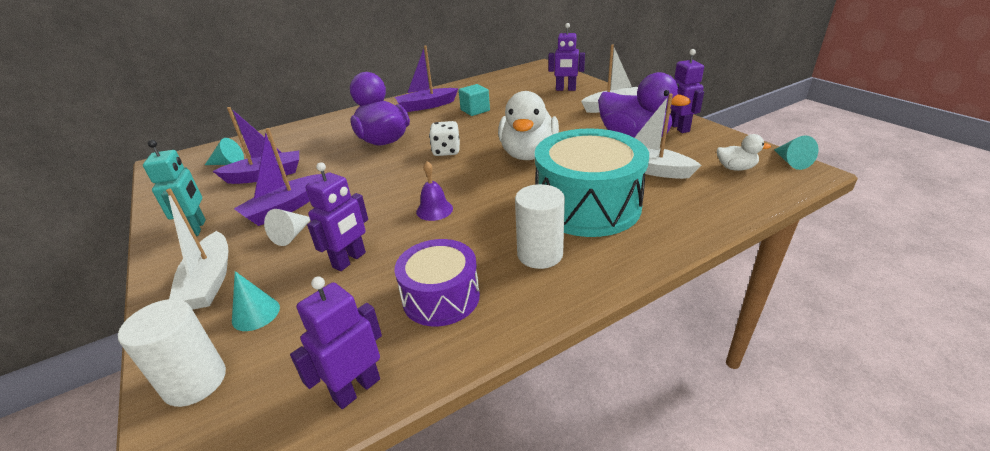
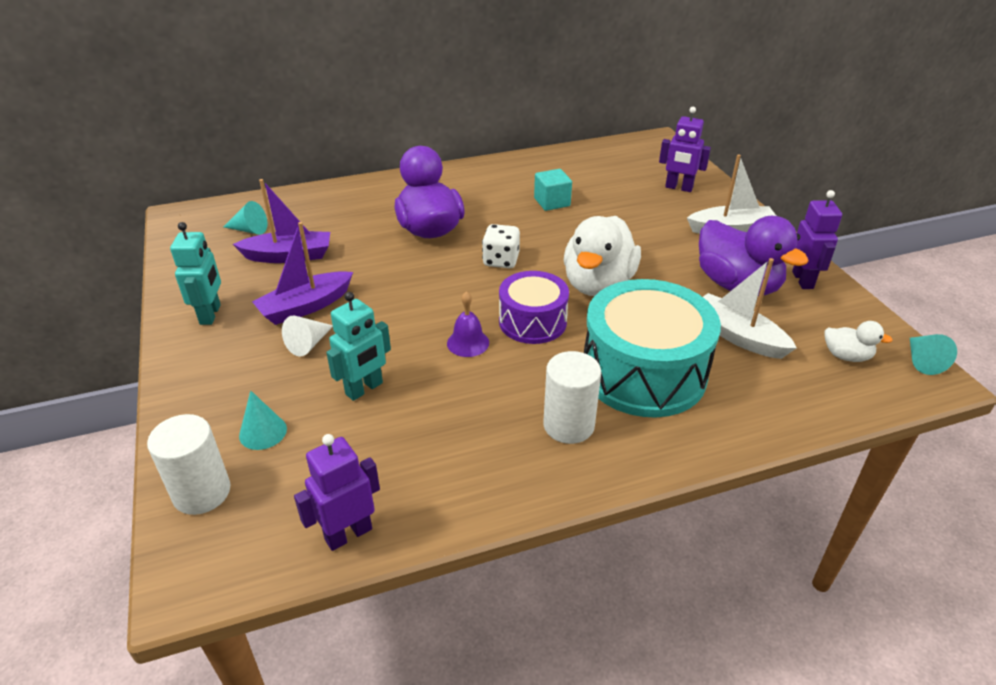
camera: 10 degrees right, 5 degrees up
(209, 281) = (220, 384): white boat -> none
(350, 260) = (364, 389): purple robot -> turquoise robot
(426, 106) = (493, 183): purple boat -> none
(441, 297) = (450, 454): purple drum -> purple drum (532, 322)

